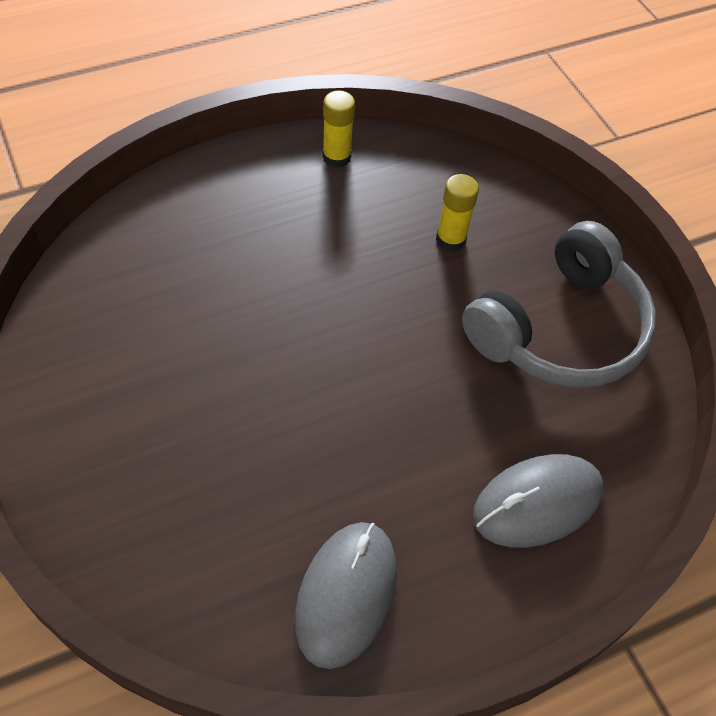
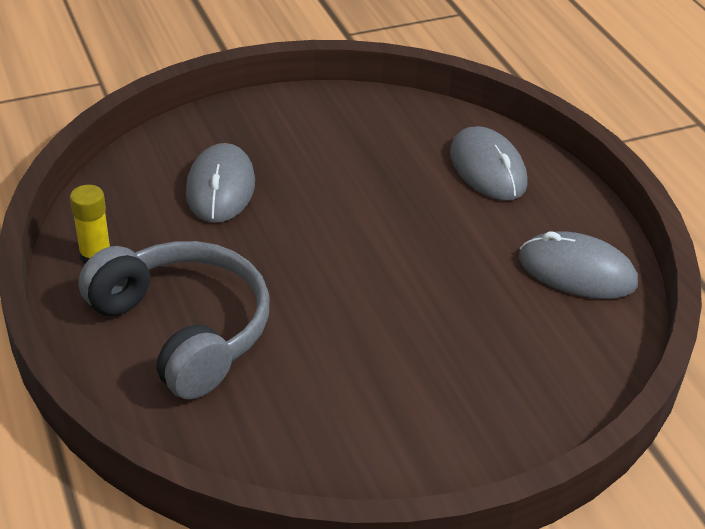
camera: 85 degrees left, 15 degrees down
(451, 239) = (220, 188): yellow glue stick -> grey mouse
(559, 329) = (326, 138): grey headphones -> grey headphones (183, 330)

